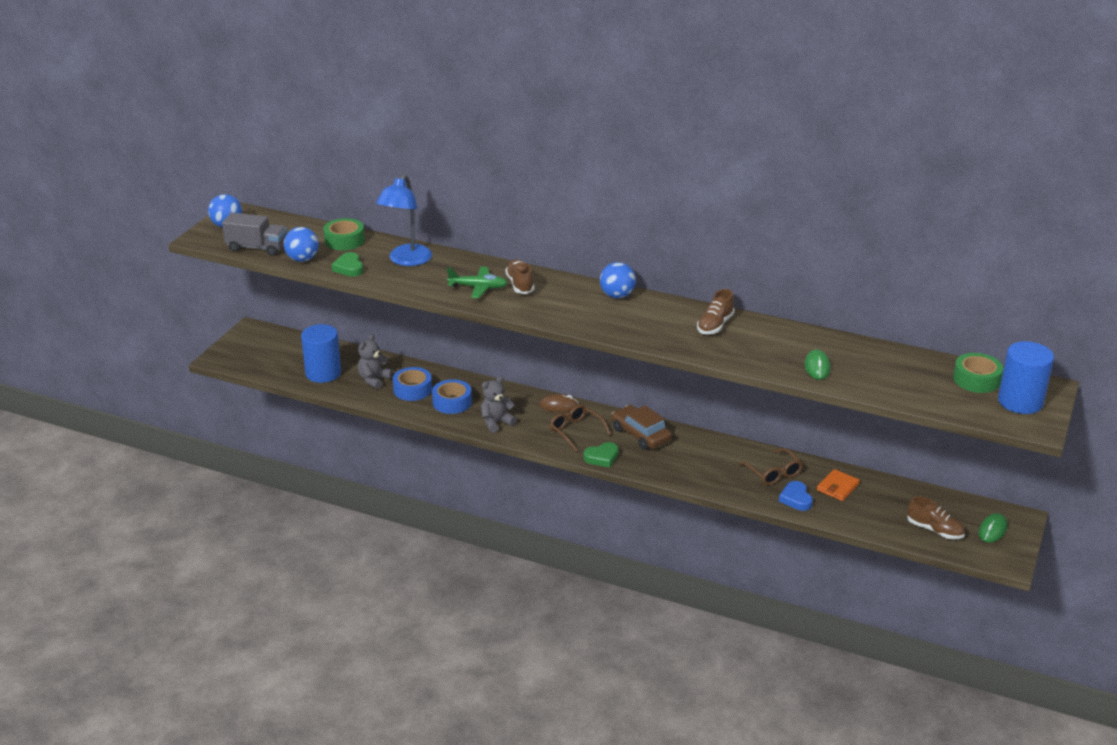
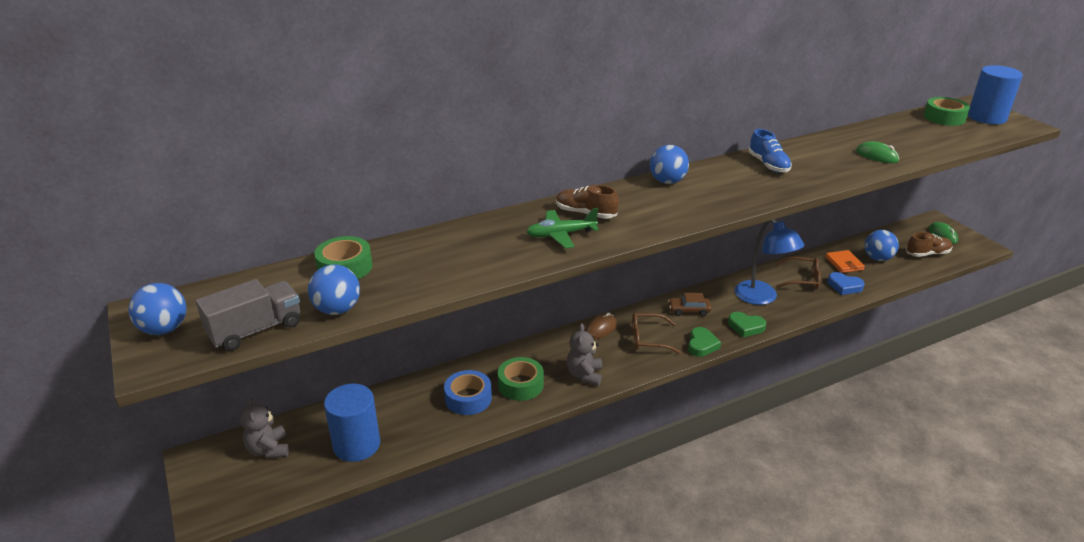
camera: 50 degrees left, 0 degrees up
(349, 268) = (407, 288): green heart -> green heart (746, 327)
(374, 380) = (418, 415): grey teddy bear -> grey teddy bear (268, 449)
(406, 260) = (447, 250): blue lamp -> blue lamp (762, 298)
(452, 402) = (520, 385): blue tape -> green tape
(478, 287) = (561, 235): green plane -> green plane turned 150 degrees counterclockwise
(640, 434) = (689, 310): brown car -> brown car, size x0.64
(715, 325) = (768, 165): brown shoe -> blue shoe
(878, 503) = (877, 258): none -> blue ball

